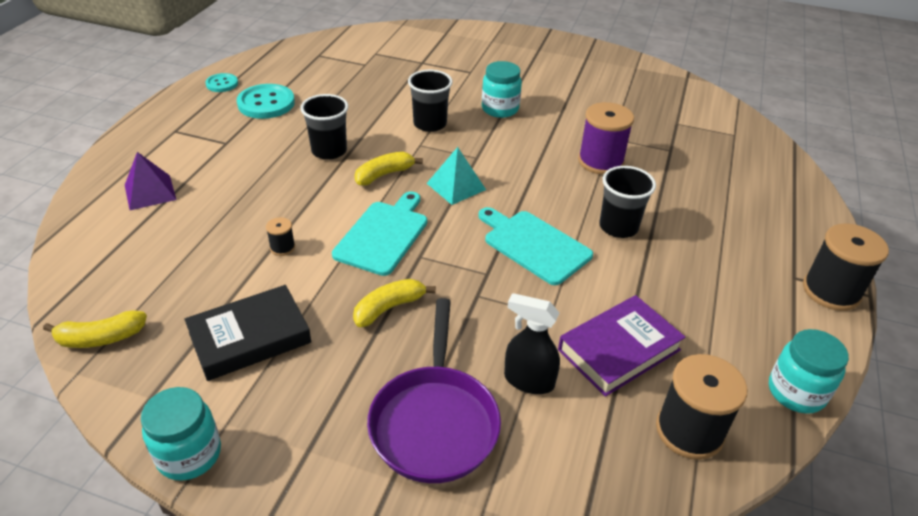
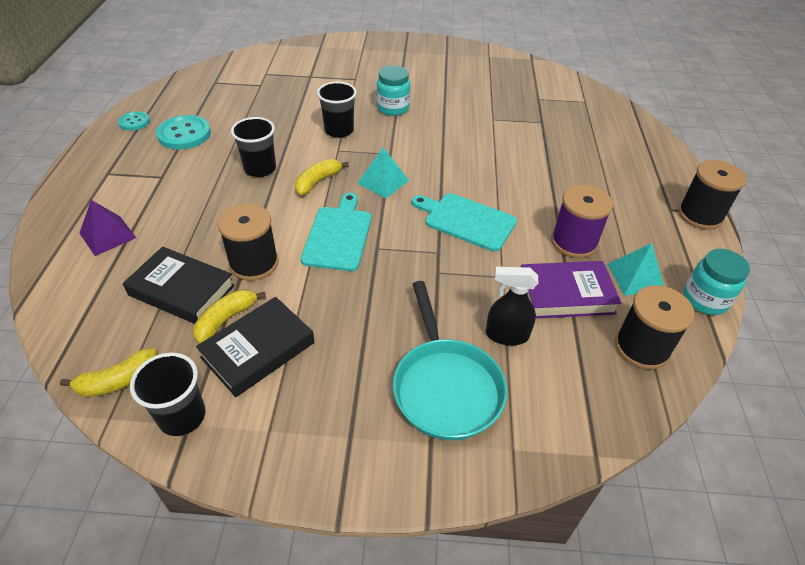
camera: 15 degrees left, 5 degrees up
(189, 454) = (247, 466): turquoise jar -> none
(199, 260) = (181, 290): none -> black book
(282, 247) = (254, 263): black spool -> black spool, size x2.17
(389, 308) = (369, 298): yellow banana -> yellow banana (226, 319)
(434, 422) = (445, 387): purple pan -> turquoise pan
(600, 161) = (492, 140): purple spool -> purple spool (574, 242)
(618, 227) = (526, 193): black cup -> black cup (182, 416)
(619, 350) = (565, 294): purple book -> purple book turned 45 degrees clockwise
(715, 348) = (636, 277): none -> turquoise pyramid

